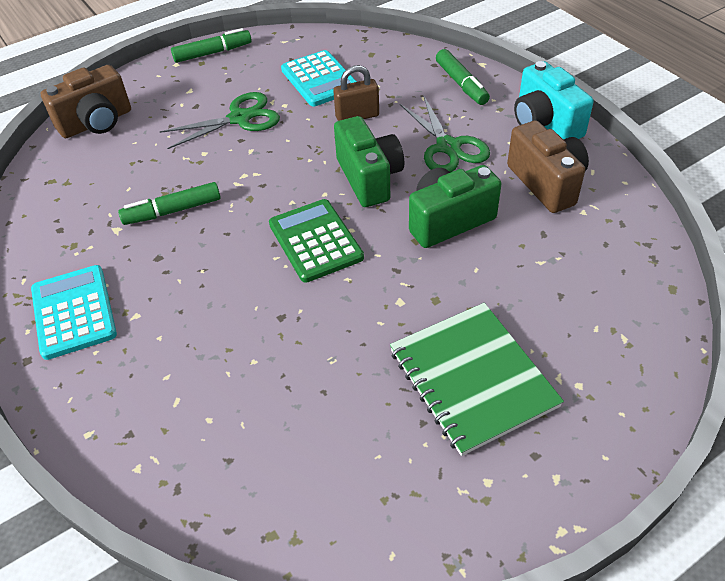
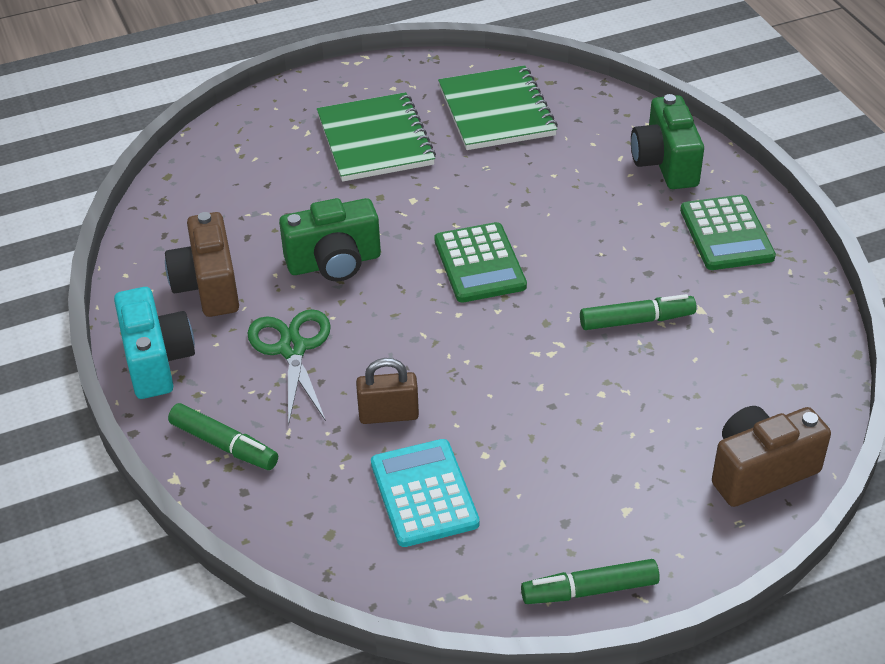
camera: 170 degrees left, 5 degrees down
(73, 312) = (726, 234): turquoise calculator -> green calculator
(239, 118) = (551, 441): green scissors -> none
(336, 457) = (496, 111): none -> green notebook
(369, 178) = (401, 324): green camera -> green camera (665, 163)
(461, 84) = (224, 445): green marker -> green marker turned 135 degrees clockwise

